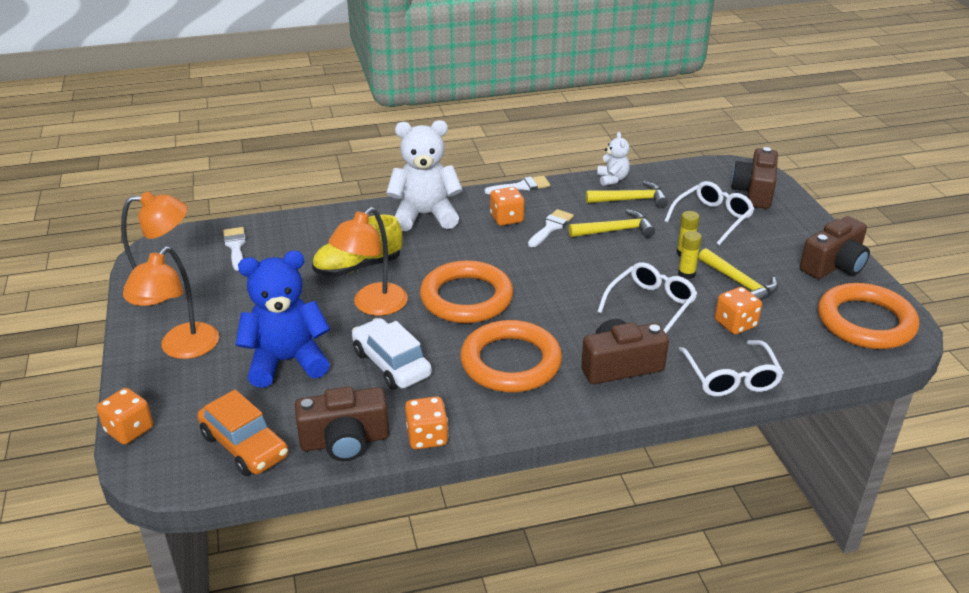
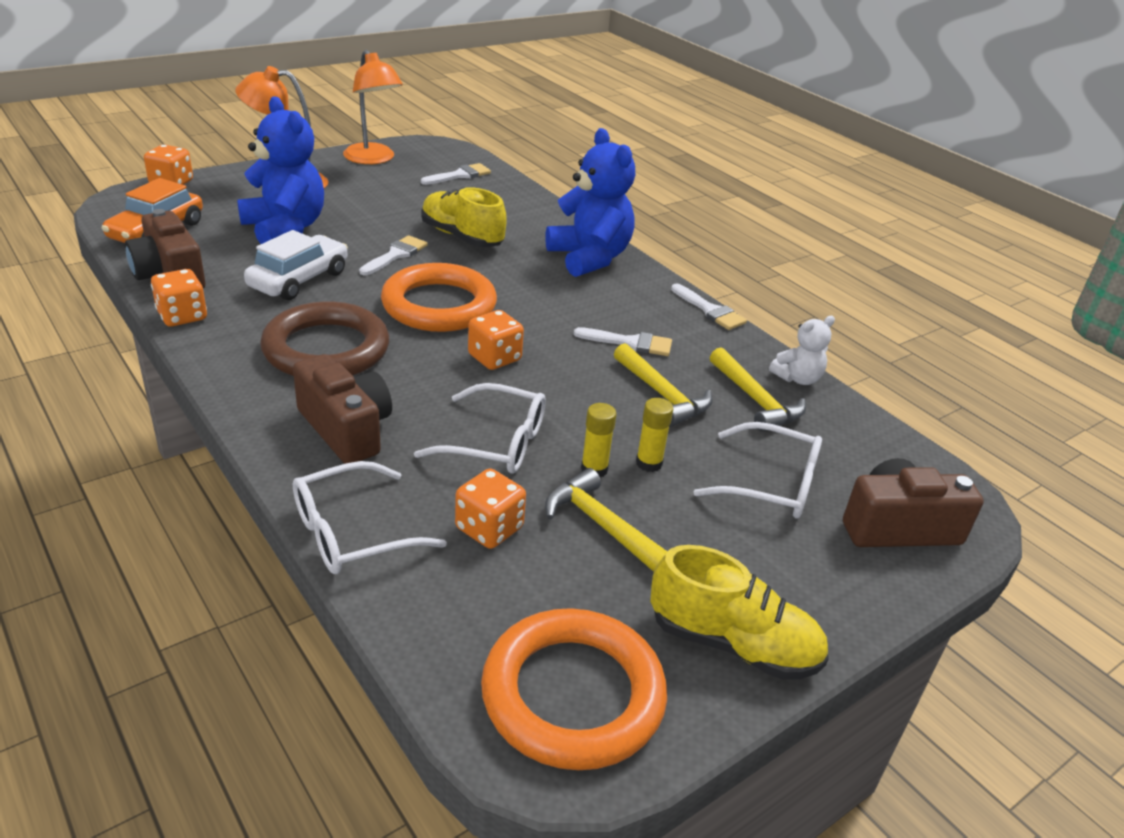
camera: 65 degrees right, 0 degrees up
(372, 306) = (396, 255): orange lamp -> white brush
(425, 215) = (589, 258): white teddy bear -> blue teddy bear
(506, 218) = (625, 309): orange dice -> orange dice (494, 358)
(511, 362) = (326, 349): orange ring -> brown ring
(739, 283) = (602, 526): yellow hammer -> yellow hammer turned 105 degrees clockwise
(834, 265) = (733, 644): brown camera -> yellow shoe

